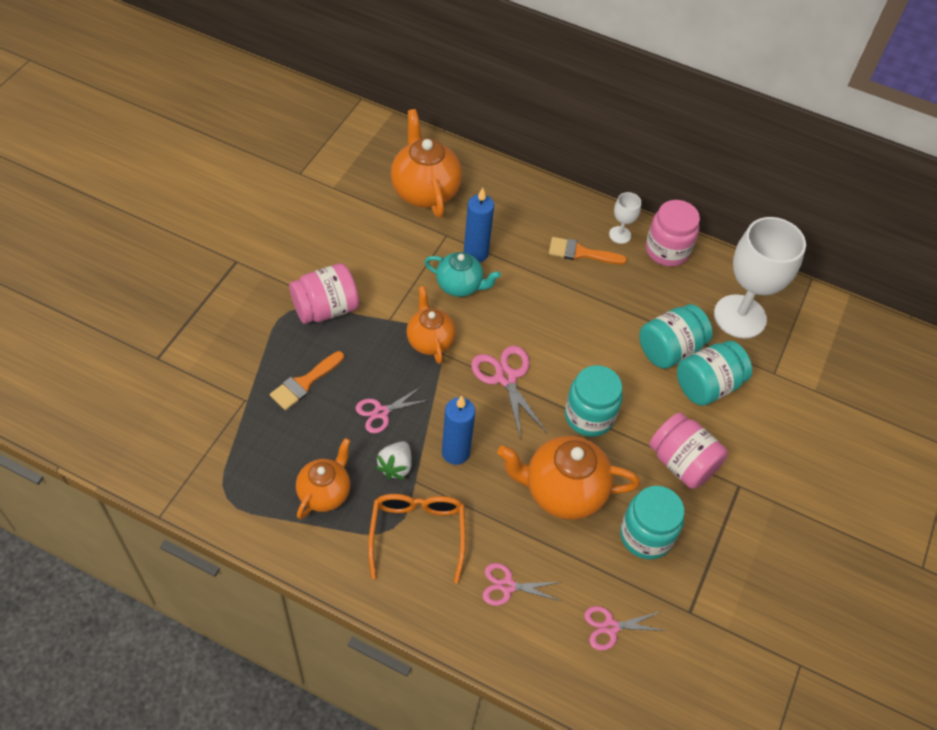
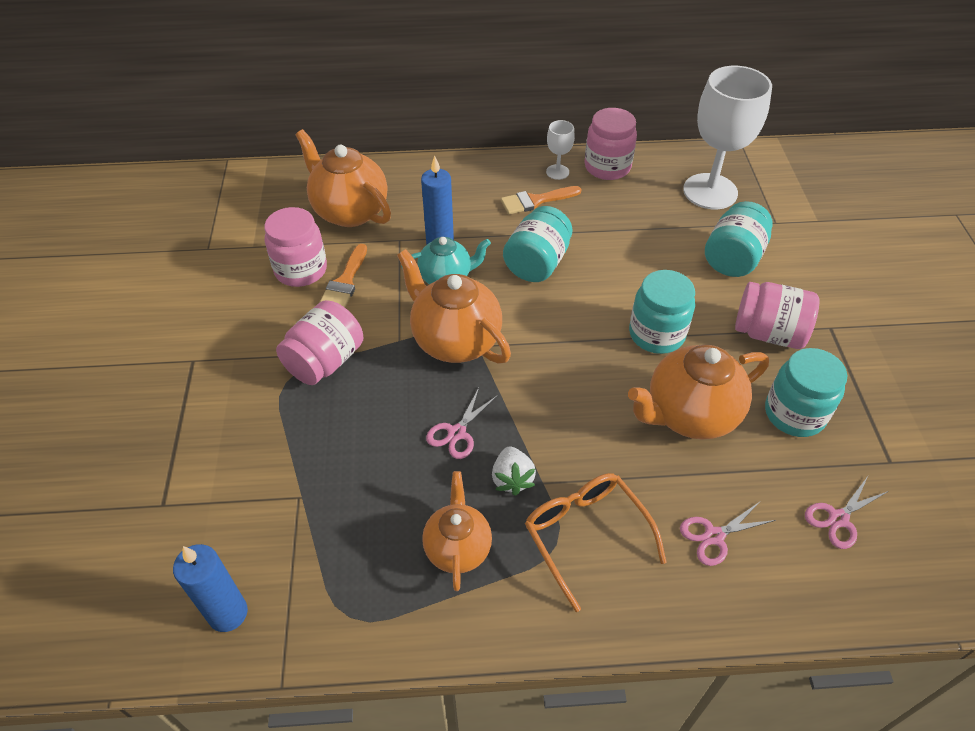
camera: 25 degrees left, 5 degrees down
(304, 383) = (354, 445): orange brush -> orange brush (345, 282)
(355, 225) = (301, 270): none -> pink jar
(430, 341) = (454, 340): orange teapot -> orange teapot, size x1.59
(455, 452) = (561, 433): blue candle -> blue candle (228, 613)
(506, 377) = (554, 338): pink scissors -> none
(670, 349) = (677, 244): turquoise jar -> turquoise jar (537, 263)

